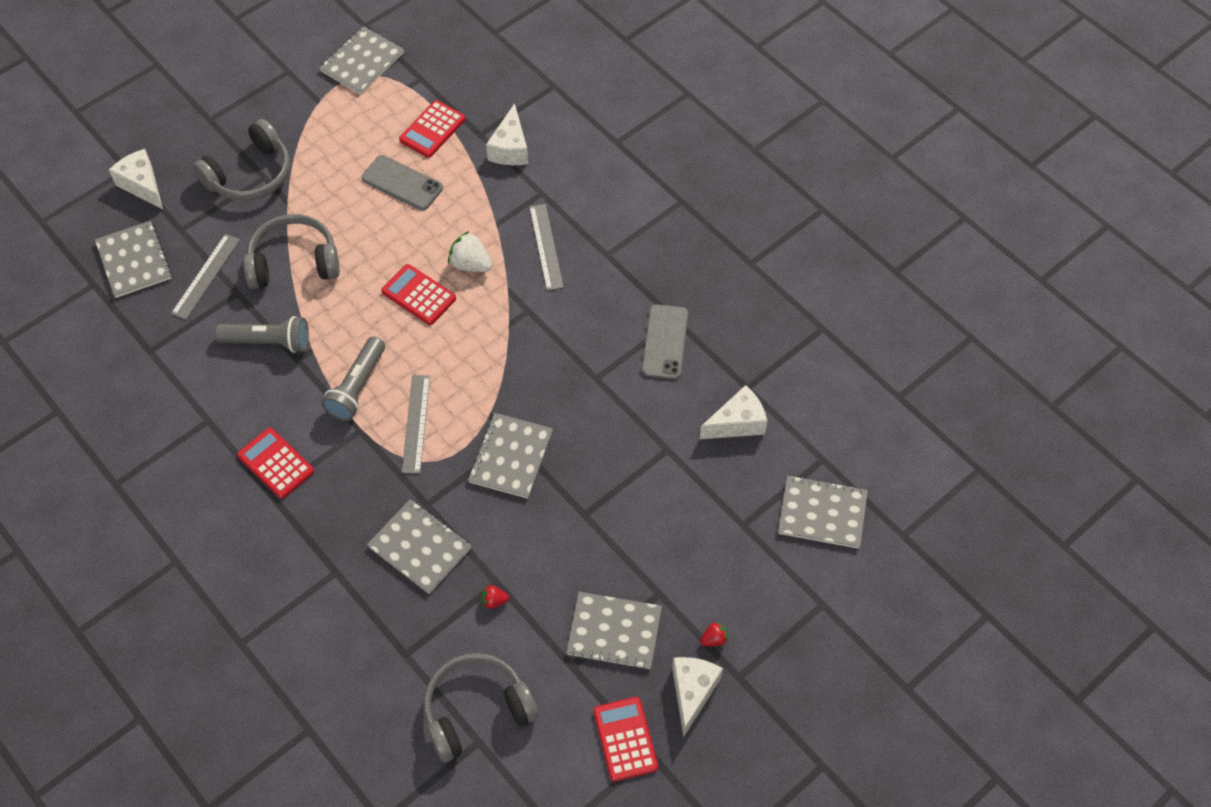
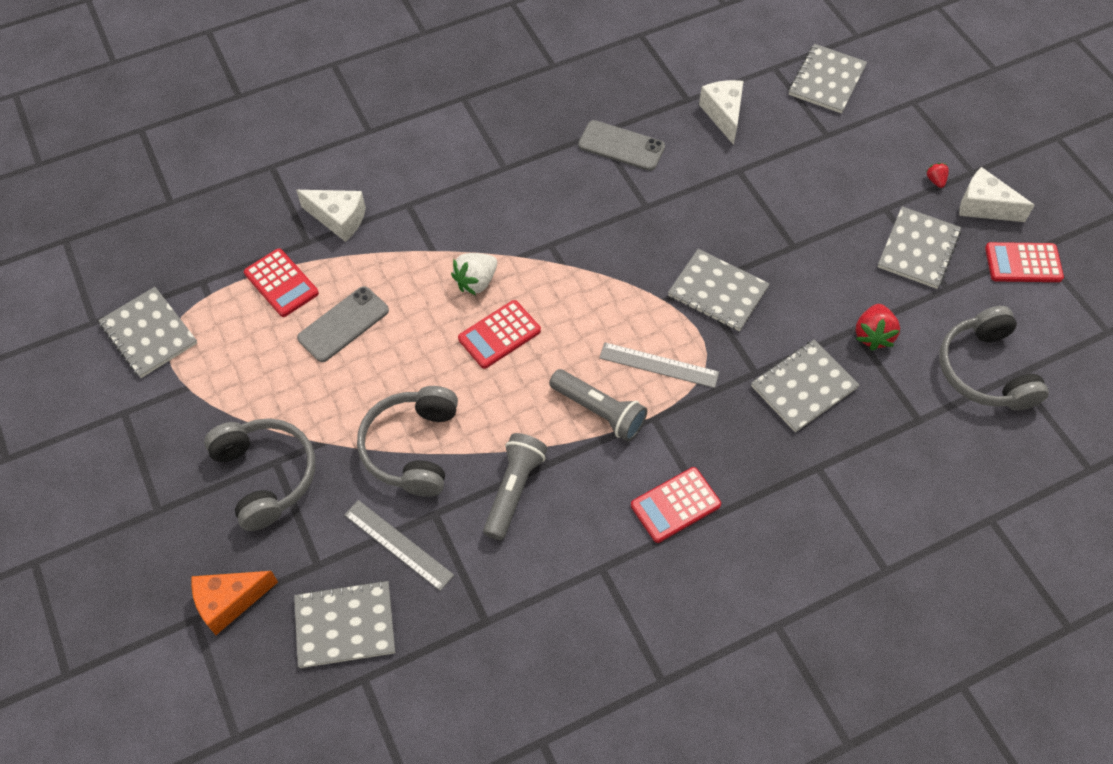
camera: 75 degrees left, 0 degrees up
(142, 185) = (229, 602): white cheese -> orange cheese
(494, 601) = (873, 335): red strawberry -> red strawberry, size x1.84
(545, 247) = (477, 214): grey ruler -> none

